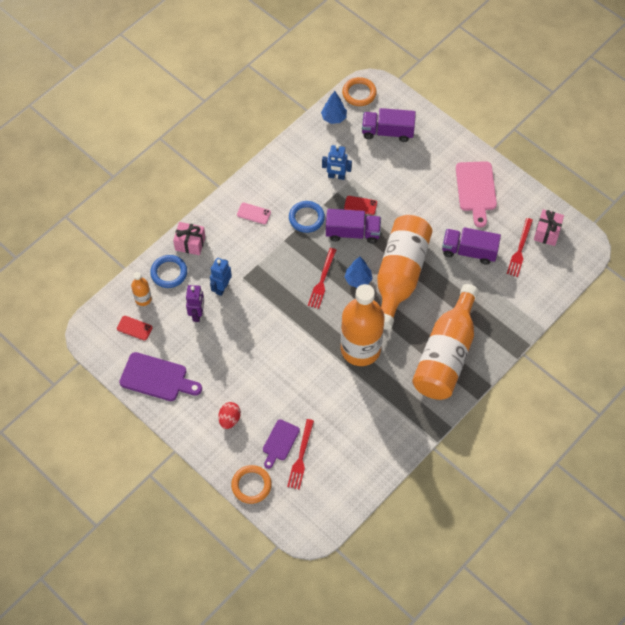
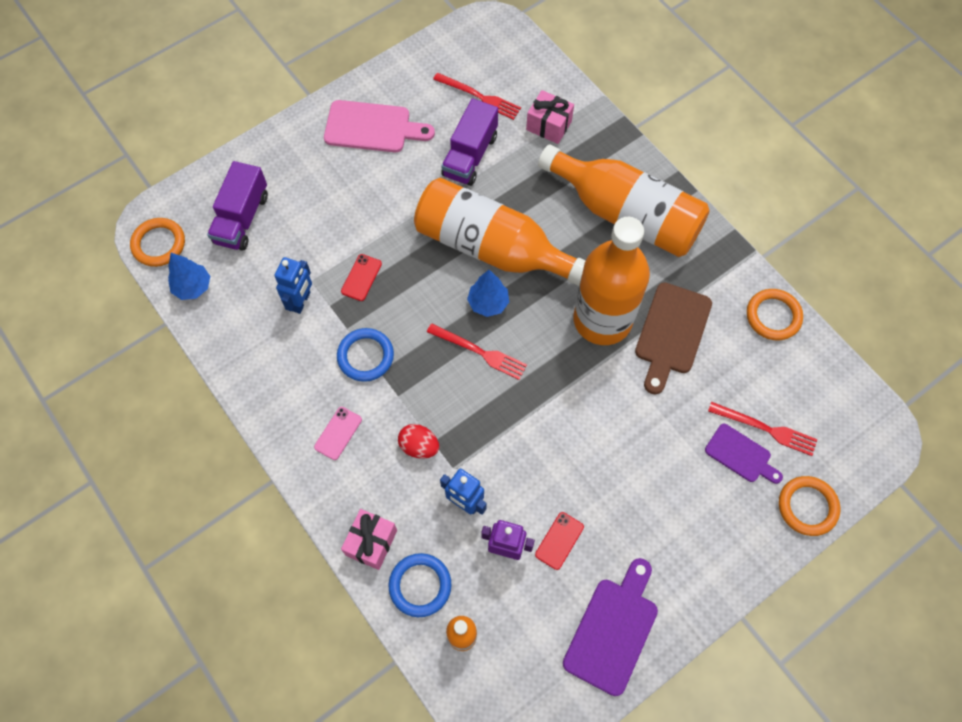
camera: 80 degrees left, 5 degrees up
(134, 328) = (515, 658): red phone -> red phone (559, 541)
(229, 419) = (697, 523): red egg -> red egg (419, 446)
(352, 233) = (406, 296): purple truck -> none
(359, 392) = (671, 333): none -> brown cutting board
(386, 457) = (773, 316): none -> orange ring
(547, 232) = (460, 62): pink gift -> pink gift (548, 126)

